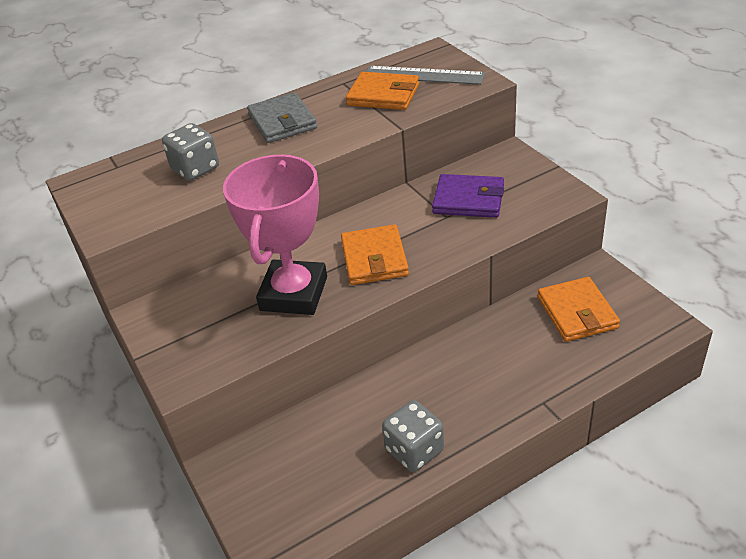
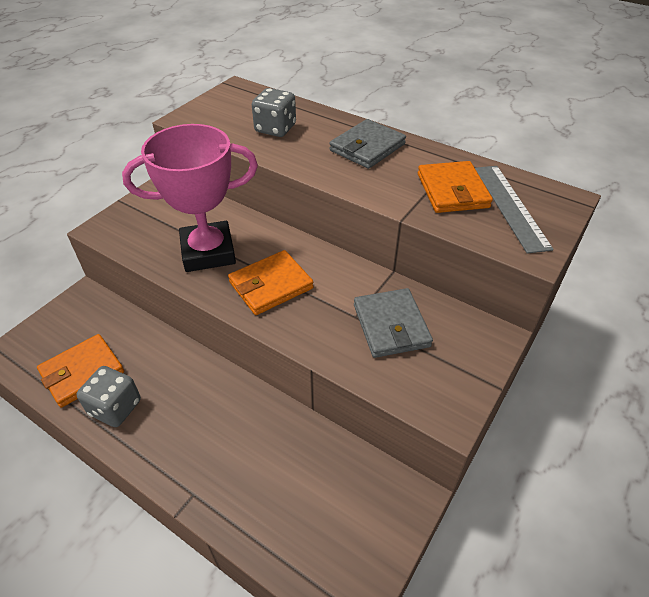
camera: 60 degrees right, 5 degrees up
(468, 200) = (391, 325): purple wallet -> grey wallet
(577, 312) = (331, 492): orange wallet -> orange wallet (82, 372)

